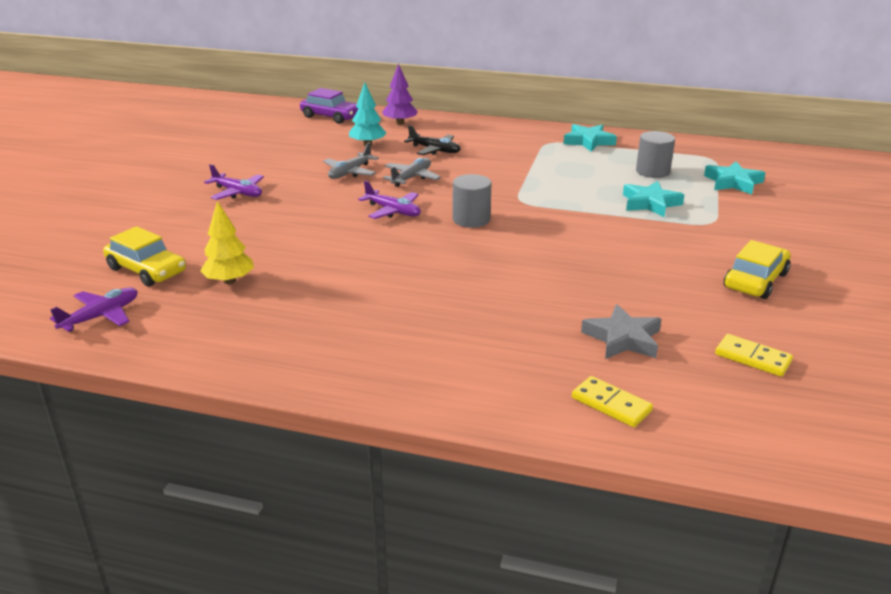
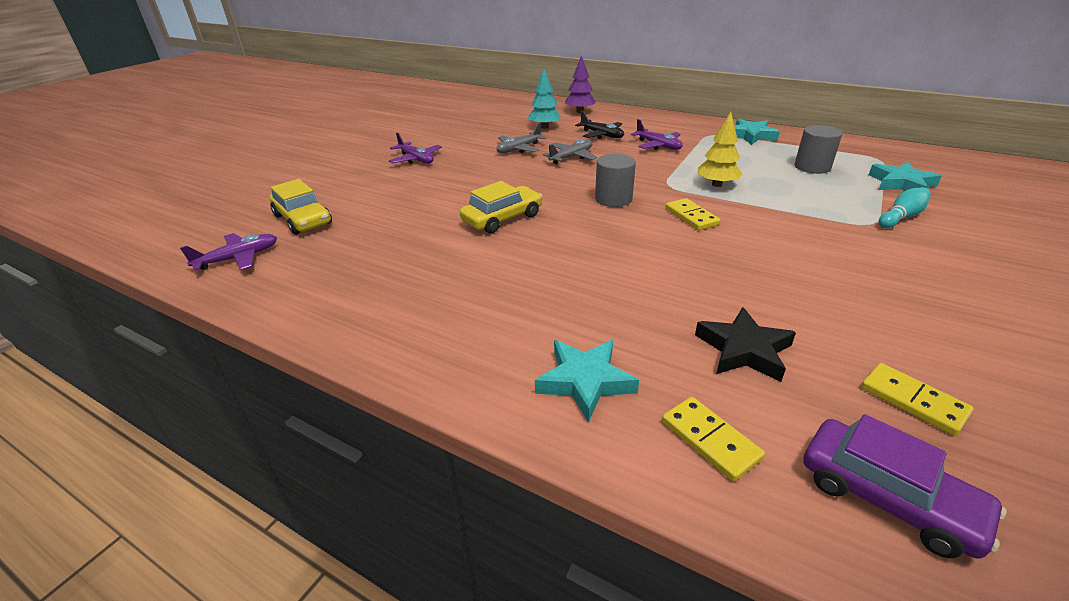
camera: 15 degrees right, 5 degrees up
(229, 281) = (365, 237): yellow tree -> yellow tree (716, 184)
(331, 117) = (523, 104): purple car -> purple car (887, 497)
(393, 211) = (542, 185): purple plane -> purple plane (658, 145)
(551, 230) = (691, 216): none -> yellow domino
(623, 339) = (743, 350): grey star -> black star
(650, 203) = (804, 198): turquoise star -> turquoise star (585, 381)
(735, 214) = (901, 217): none -> turquoise bowling pin
(755, 280) = (922, 296): yellow car -> yellow car (502, 218)

